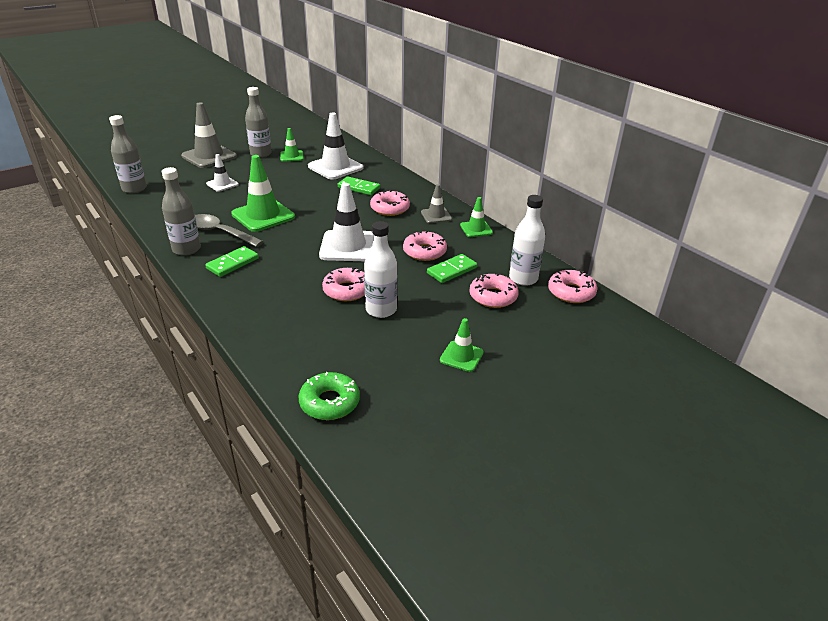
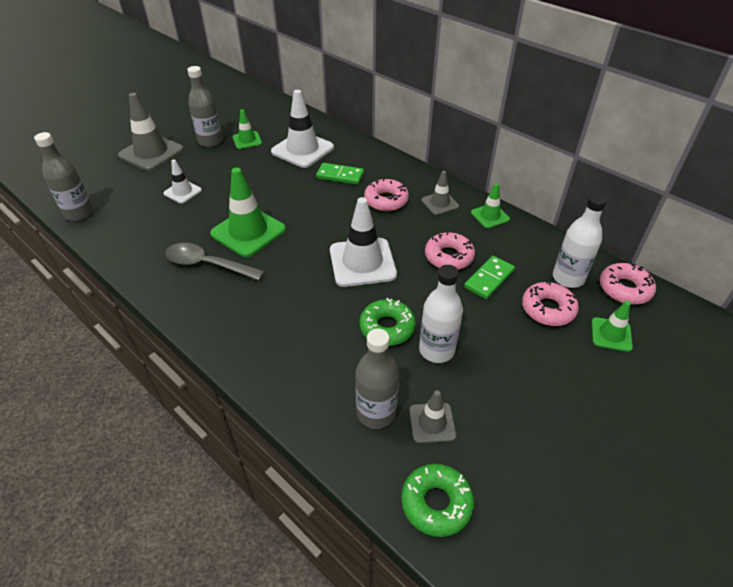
camera: 10 degrees left, 10 degrees up
(186, 249) = (177, 297): grey bottle -> grey bottle (376, 413)
(233, 263) = (240, 309): green domino -> none
(347, 290) = (387, 327): pink donut -> green donut
(352, 354) = (432, 423): none -> grey traffic cone
(461, 356) = (552, 403): green traffic cone -> green traffic cone (611, 334)

